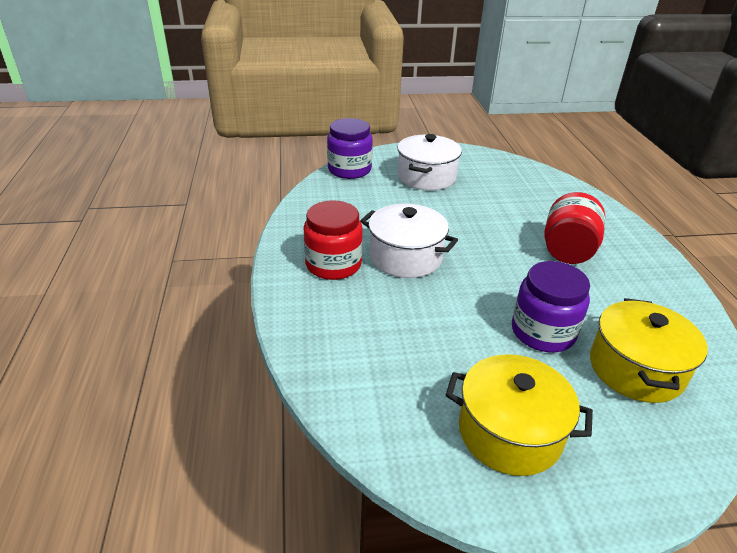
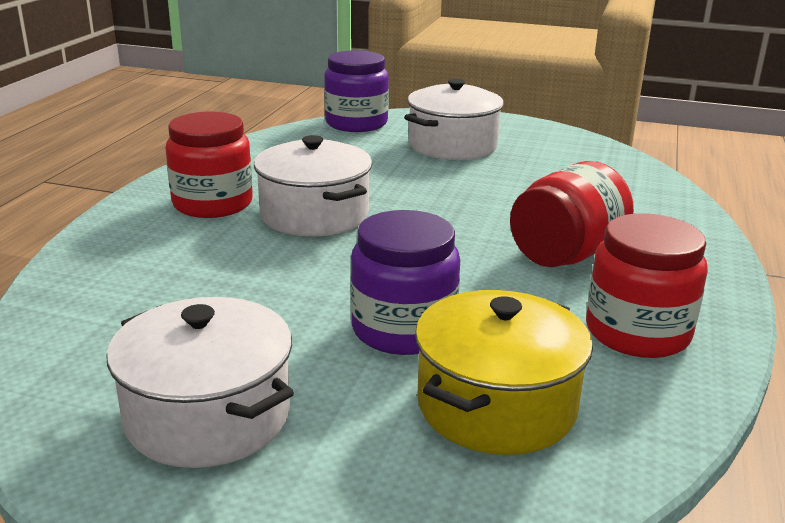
camera: 25 degrees right, 10 degrees down
(509, 432) = (208, 416): yellow pot -> white pot
(649, 296) = (637, 332): none -> red jar

